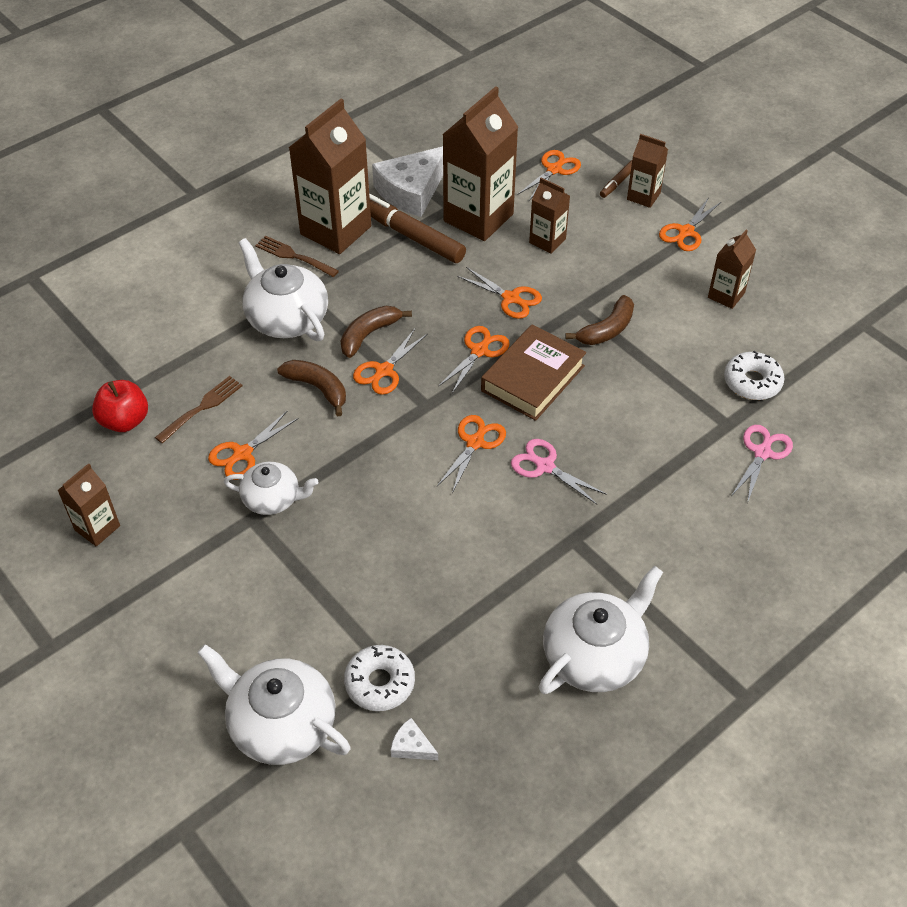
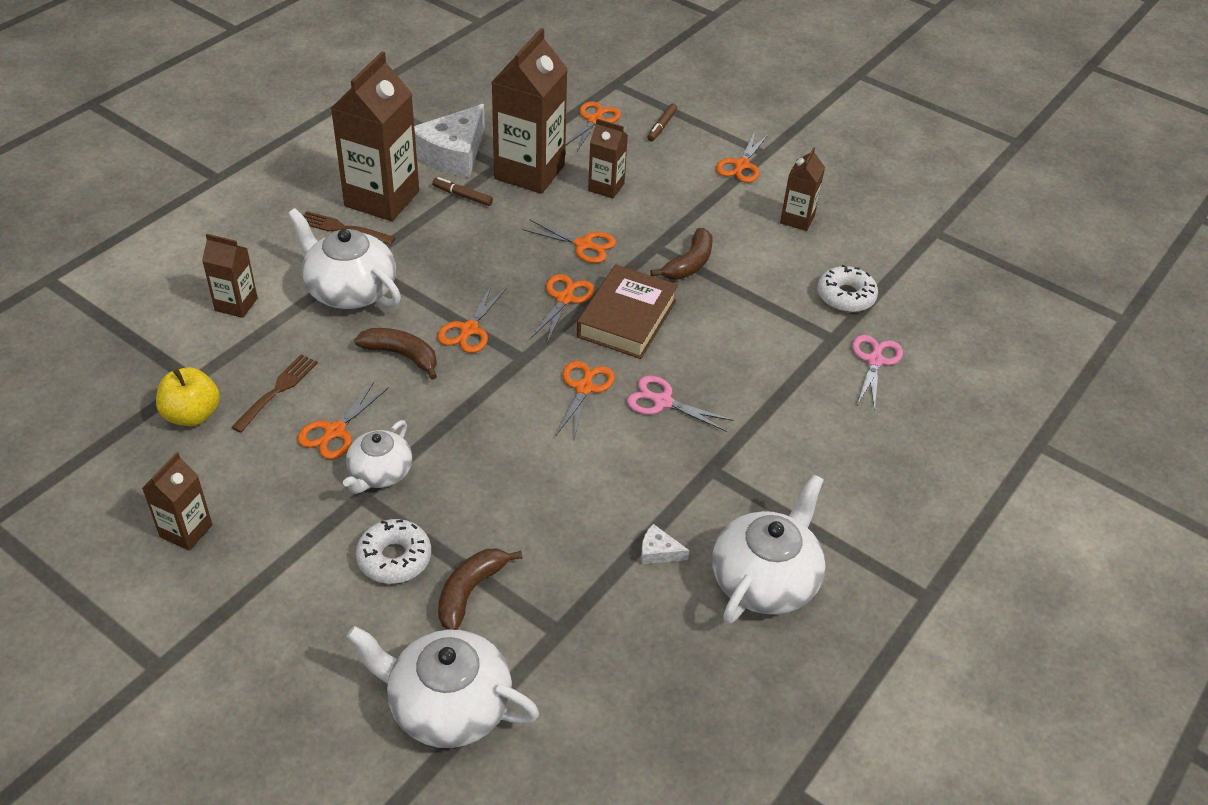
camera: 15 degrees left, 5 degrees down
(125, 421) = (192, 415): red apple -> yellow apple
(272, 499) = (379, 473): white teapot -> white teapot turned 120 degrees clockwise
(369, 335) = (444, 296): brown banana -> brown banana (470, 592)
(380, 683) = (546, 644): white donut -> white donut (394, 558)
(410, 235) = (462, 196): brown marker -> brown marker, size x0.47
(412, 746) = (598, 704): white cheese -> white cheese (658, 552)
(643, 196) = (690, 136): brown carton -> brown carton (236, 304)

